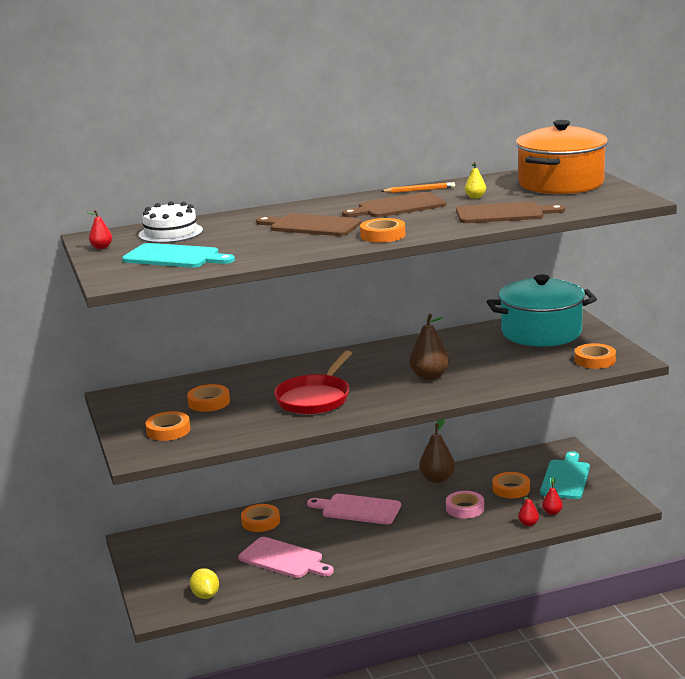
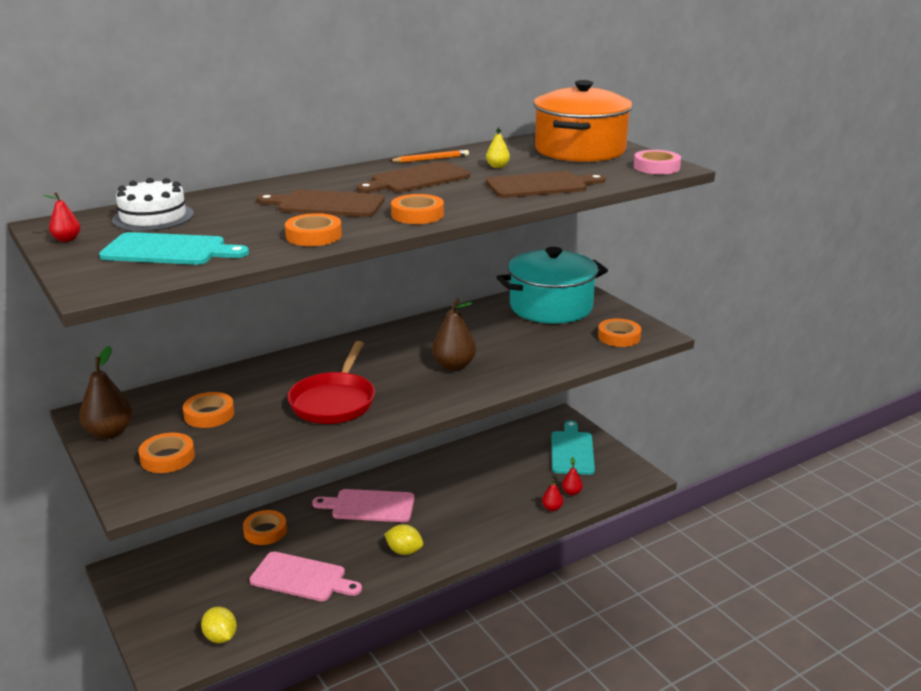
camera: 15 degrees left, 5 degrees up
(379, 546) = (404, 551): none -> yellow lemon
(437, 479) = (443, 462): brown pear -> brown pear (109, 433)
(465, 508) = (482, 495): pink tape -> pink tape (656, 167)
(511, 489) = (522, 468): orange tape -> orange tape (314, 236)

